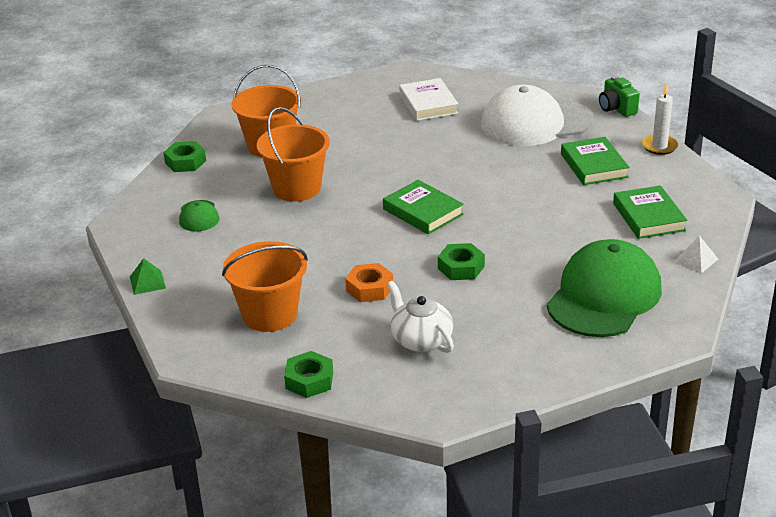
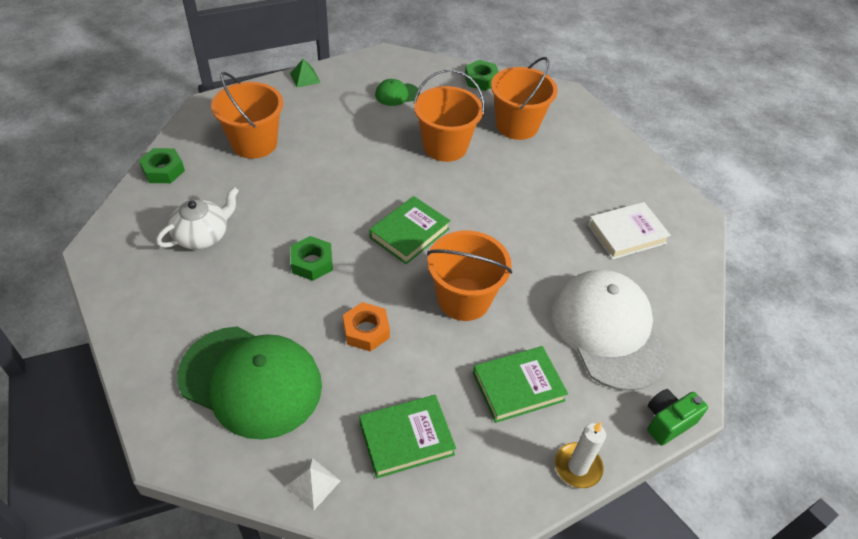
camera: 80 degrees right, 15 degrees up
(369, 288) = (284, 200): orange nut -> orange nut (366, 331)
(504, 186) = (463, 299): none -> orange bucket

